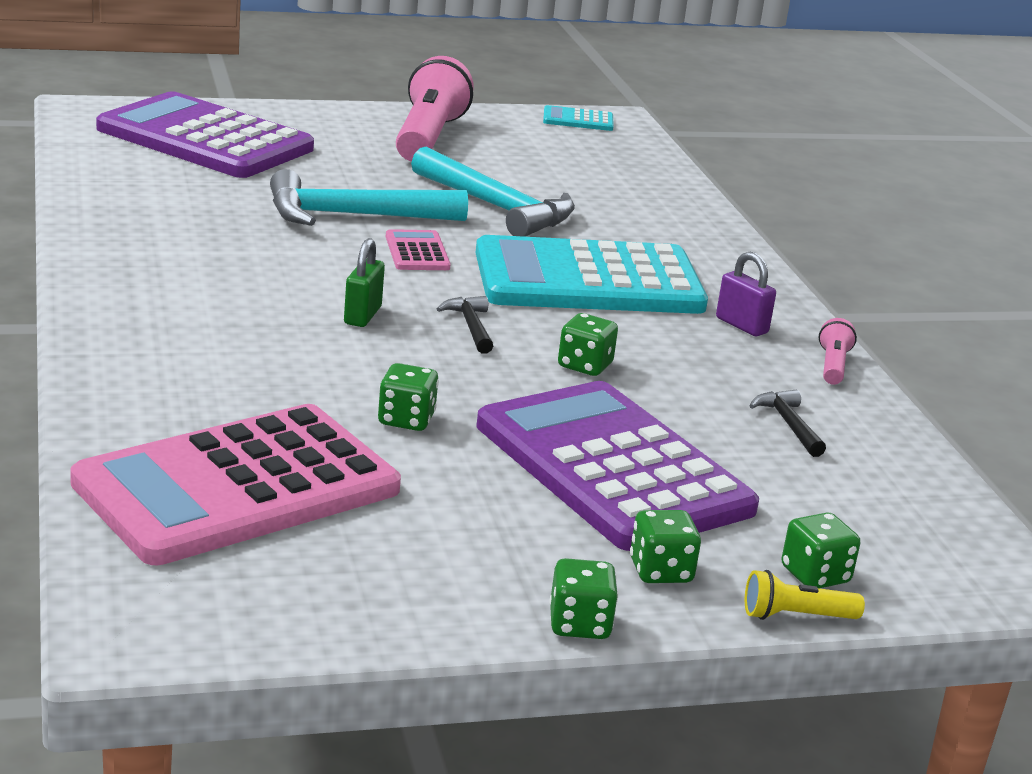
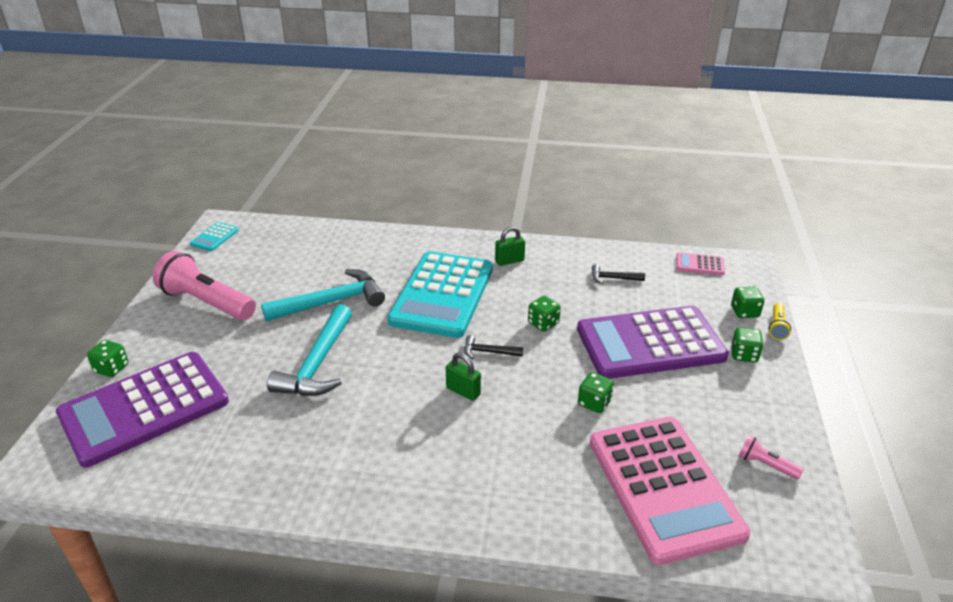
camera: 65 degrees left, 10 degrees up
(417, 252) = (382, 349): pink calculator -> pink calculator (699, 264)
(579, 624) = (790, 392): green dice -> green dice (112, 368)
(741, 325) = (509, 261): purple padlock -> green padlock
(832, 366) = (557, 248): pink flashlight -> pink flashlight (765, 465)

